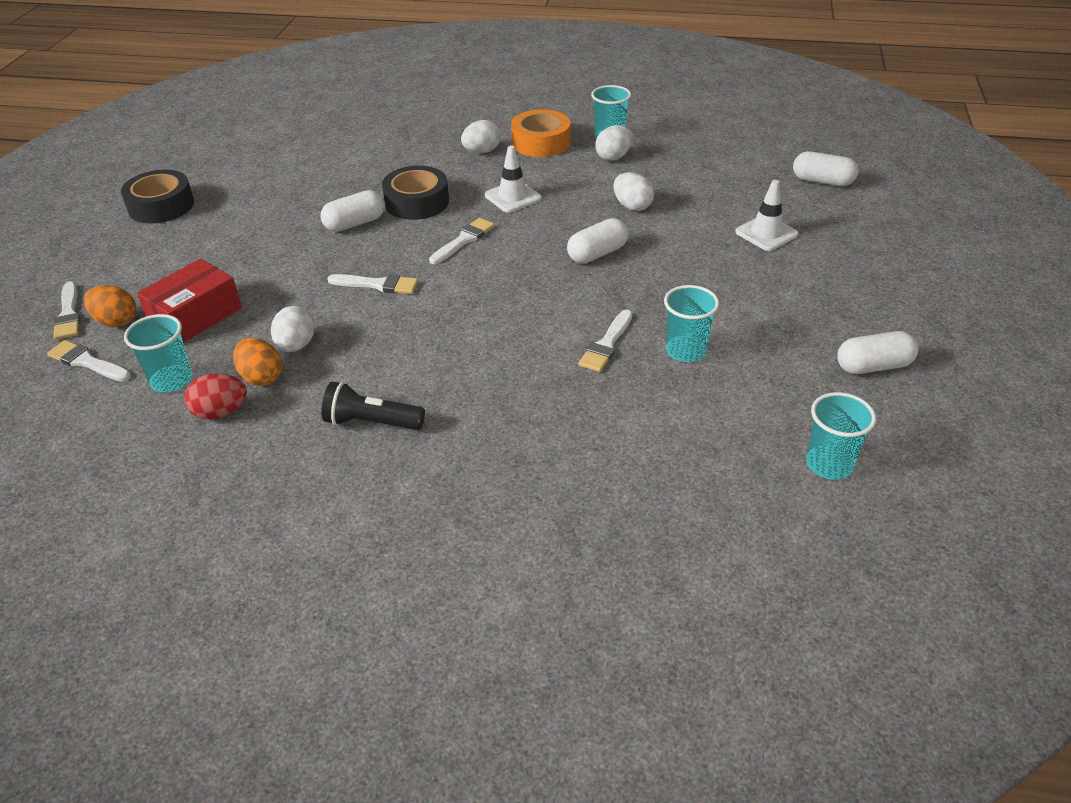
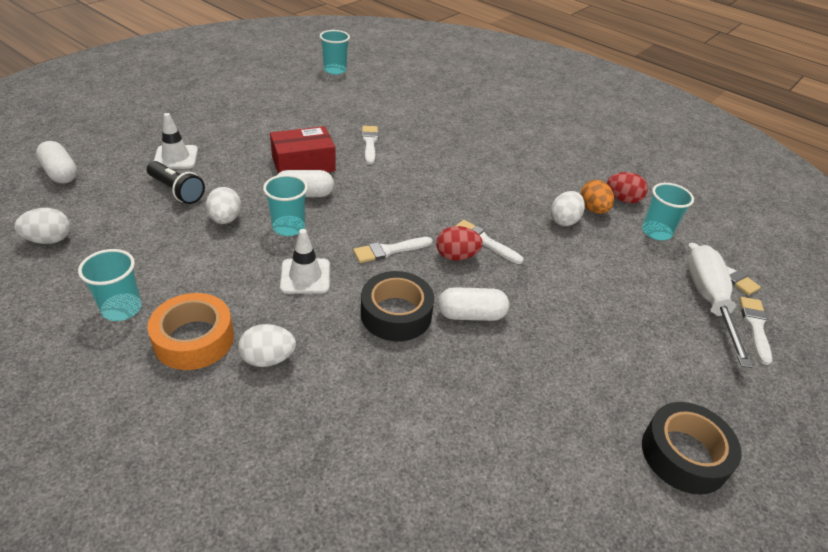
camera: 155 degrees left, 0 degrees up
(116, 321) = (708, 300): orange egg -> white screwdriver
(195, 316) = (639, 276): red box -> red box (303, 164)
(371, 422) = (533, 160): black flashlight -> black flashlight (177, 191)
(397, 260) = (456, 256): none -> red egg
(606, 344) = (369, 143): white brush -> white brush turned 60 degrees counterclockwise
(613, 157) = (159, 279): white egg -> white egg (49, 240)
(685, 351) = (332, 124): turquoise cup -> turquoise cup (288, 227)
(873, 366) = (255, 84): white capsule -> none

